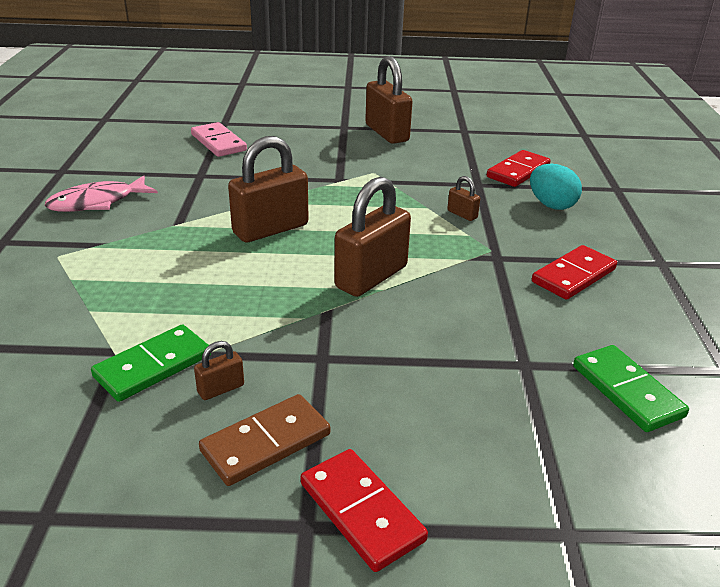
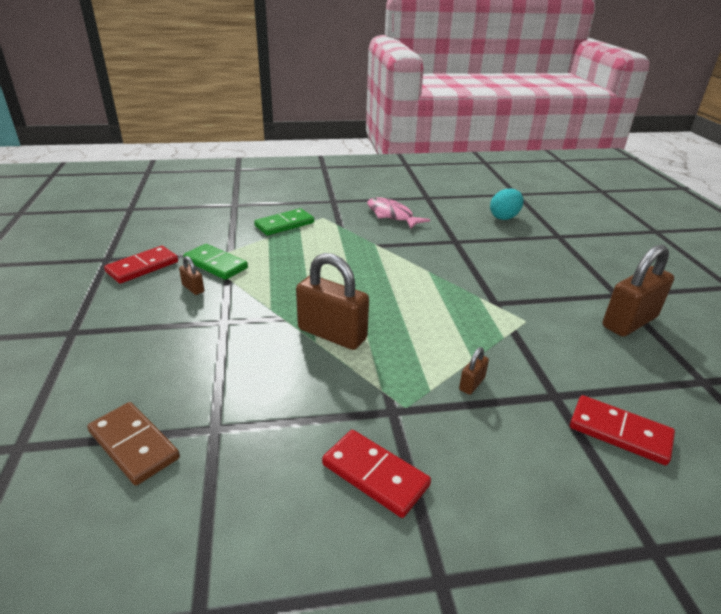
camera: 80 degrees right, 0 degrees up
(218, 143) = (517, 239): pink domino -> none
(266, 442) = (142, 310): brown domino -> brown domino (134, 445)
(270, 229) = (387, 280): brown padlock -> none
(361, 511) = (75, 350): red domino -> red domino (143, 267)
(551, 205) = (543, 463): turquoise egg -> turquoise egg (504, 217)
(627, 391) = (170, 503): green domino -> green domino (284, 224)

